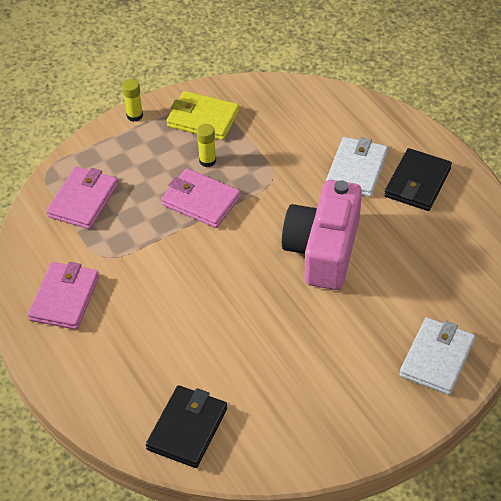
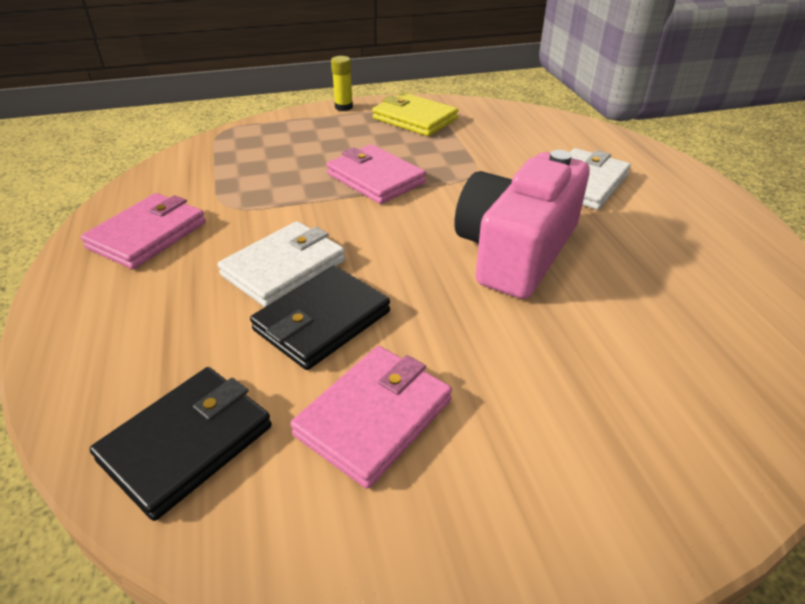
camera: 15 degrees right, 10 degrees down
(83, 200) = (242, 156): pink wallet -> pink wallet (374, 417)
(207, 161) = (402, 149): yellow glue stick -> none
(417, 183) = (667, 208): black wallet -> black wallet (322, 321)
(437, 358) = (680, 438): white wallet -> white wallet (284, 268)

